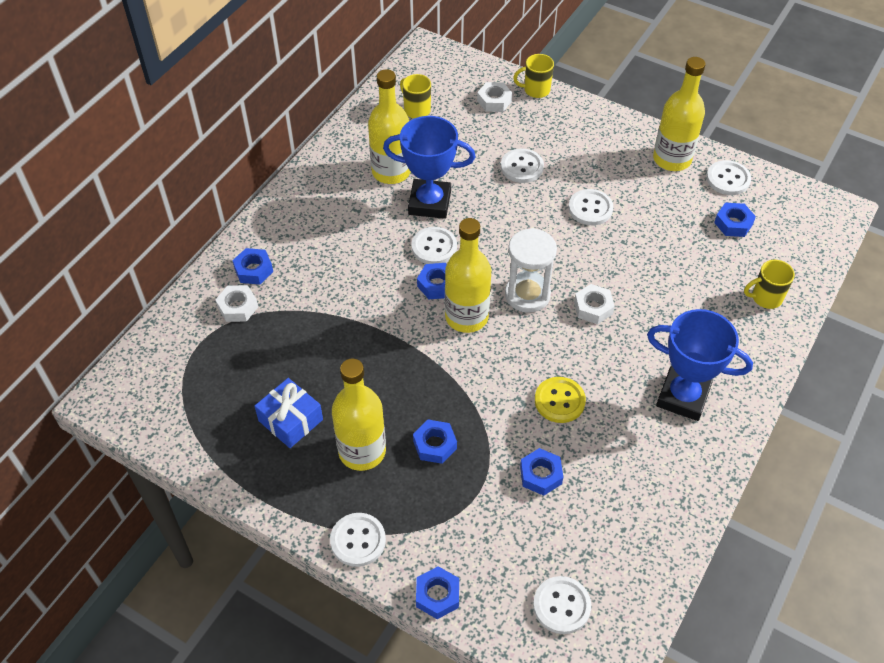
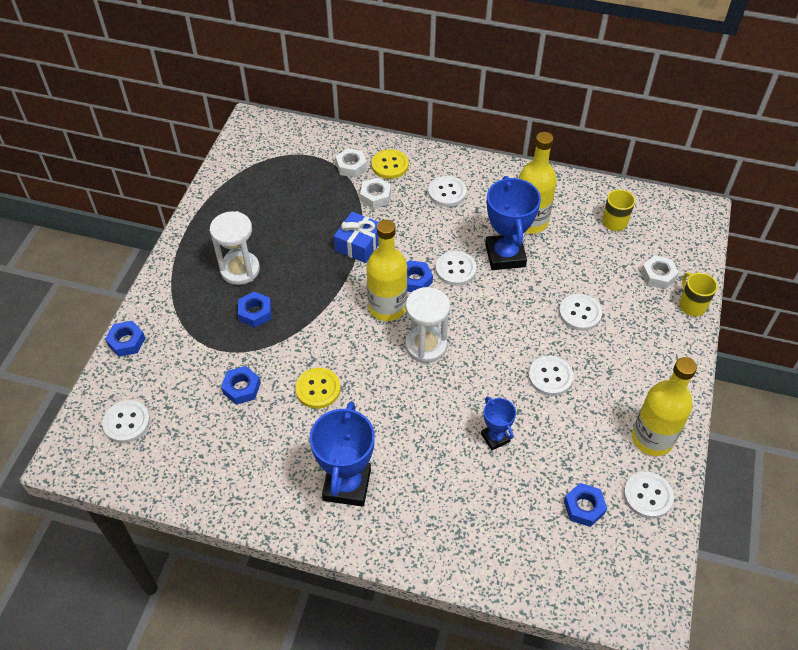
camera: 75 degrees right, 0 degrees up
(253, 270) = (390, 165): blue nut -> yellow button
(290, 420) = (257, 222): blue gift -> blue gift (359, 244)
(358, 540) = (164, 285): white button -> white button (447, 192)
(362, 451) = (240, 270): yellow bottle -> white hourglass
(593, 307) = (428, 398): white nut -> white nut (375, 196)
(650, 266) = (495, 438): none -> blue trophy
(765, 298) = (492, 548): yellow mug -> none

